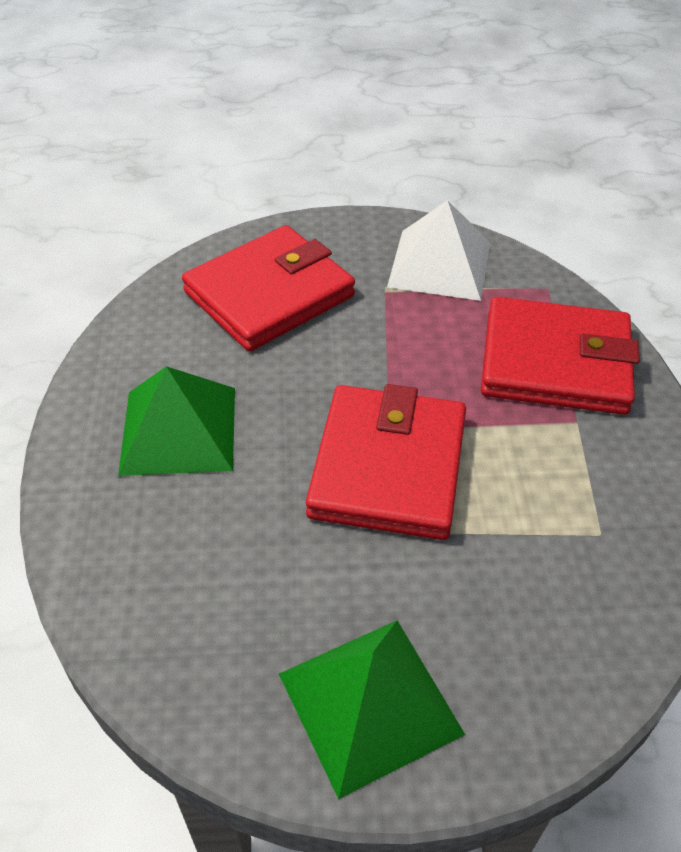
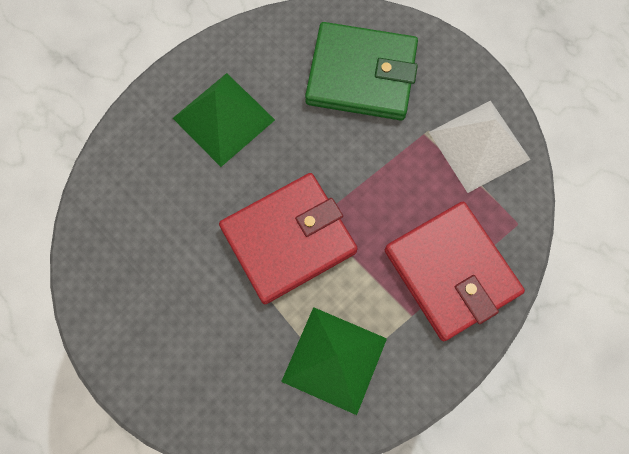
camera: 50 degrees right, 25 degrees up
(269, 294) = (361, 75): red wallet -> green wallet
(369, 703) = (144, 336): green pyramid -> green pyramid (334, 360)

